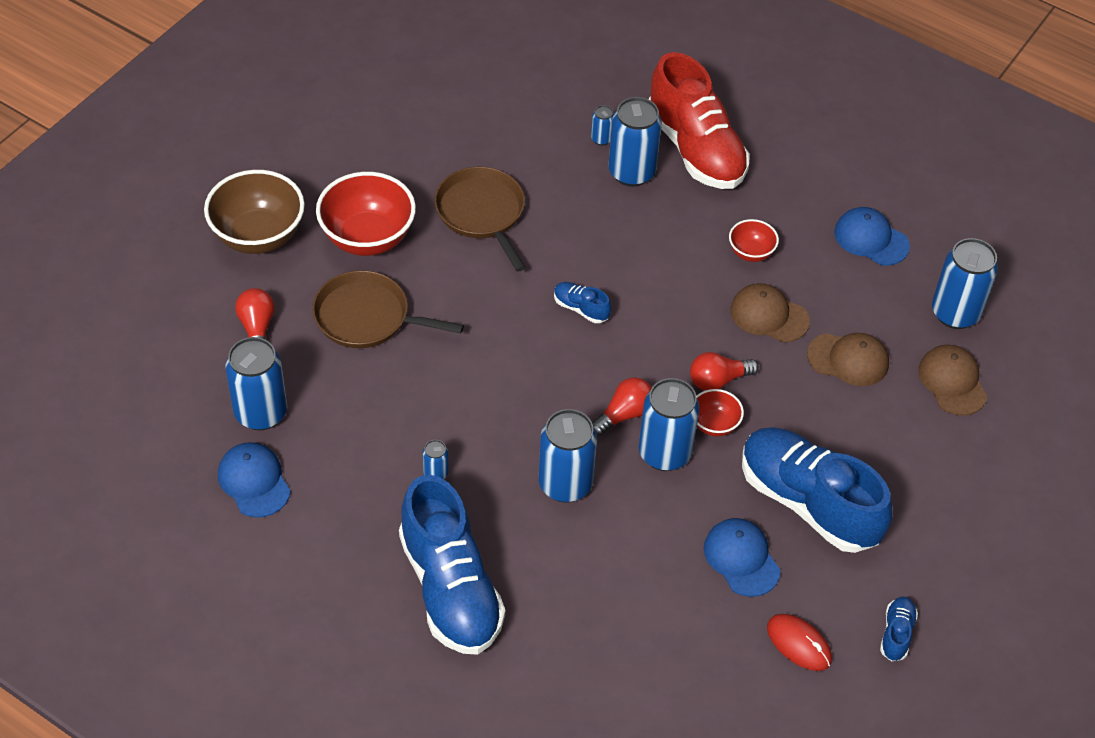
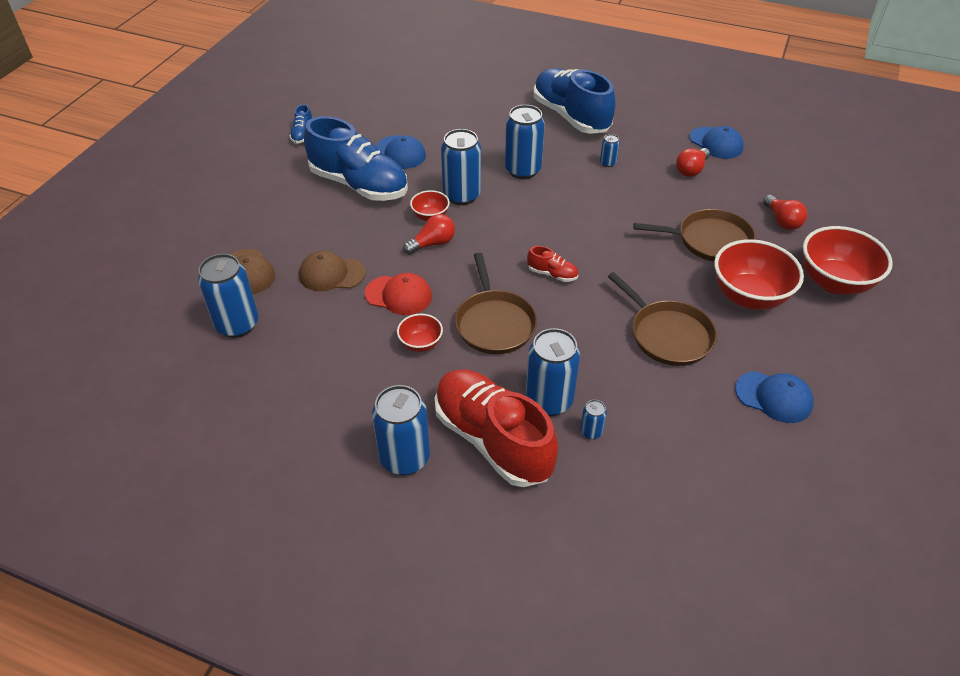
camera: 170 degrees right, 5 degrees down
(258, 236) = (834, 282): brown bowl -> red bowl
(261, 413) = (739, 175): blue can -> blue can (405, 458)
(581, 308) = (552, 274): blue shoe -> red shoe
(624, 414) = (496, 212): red light bulb -> red light bulb (691, 170)
(665, 261) = (494, 323): none -> brown pan
(769, 315) = (399, 295): brown cap -> red cap
(799, 644) = (362, 123): red mouse -> none
(871, 239) = (309, 377): blue cap -> blue cap (774, 397)

